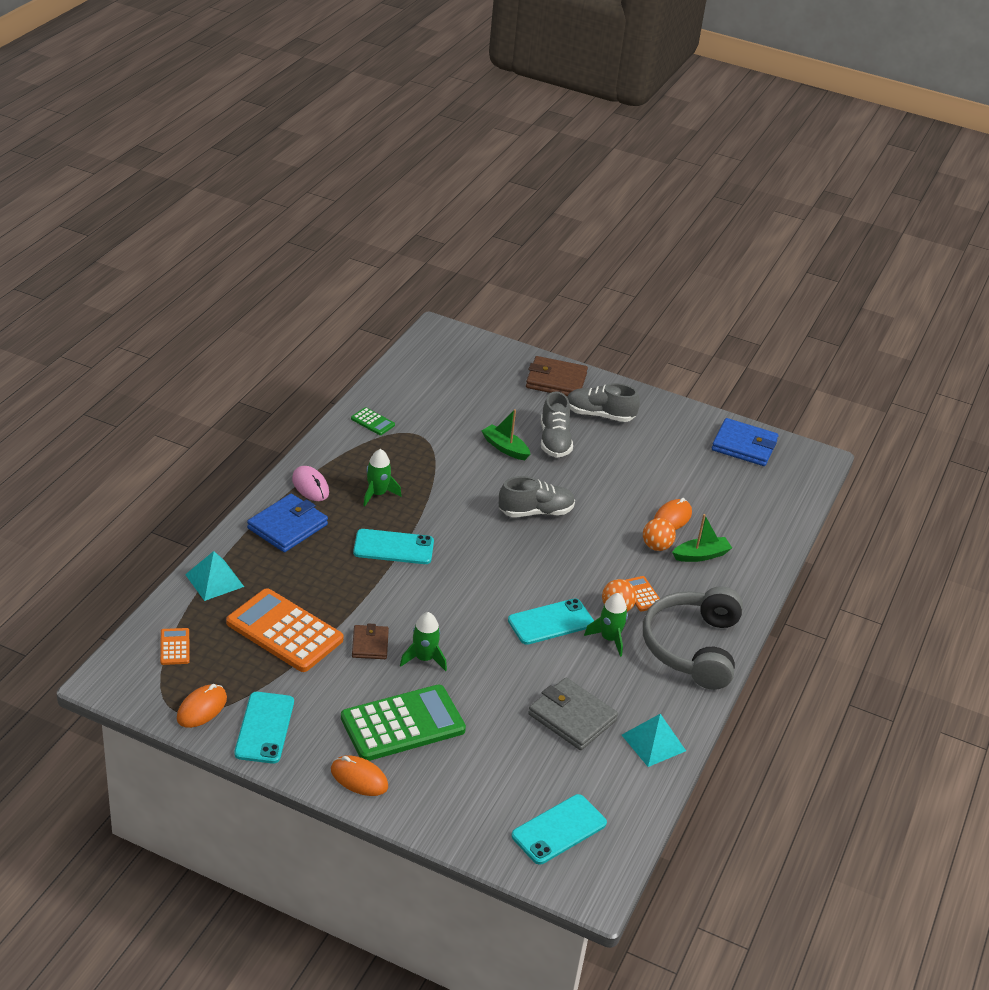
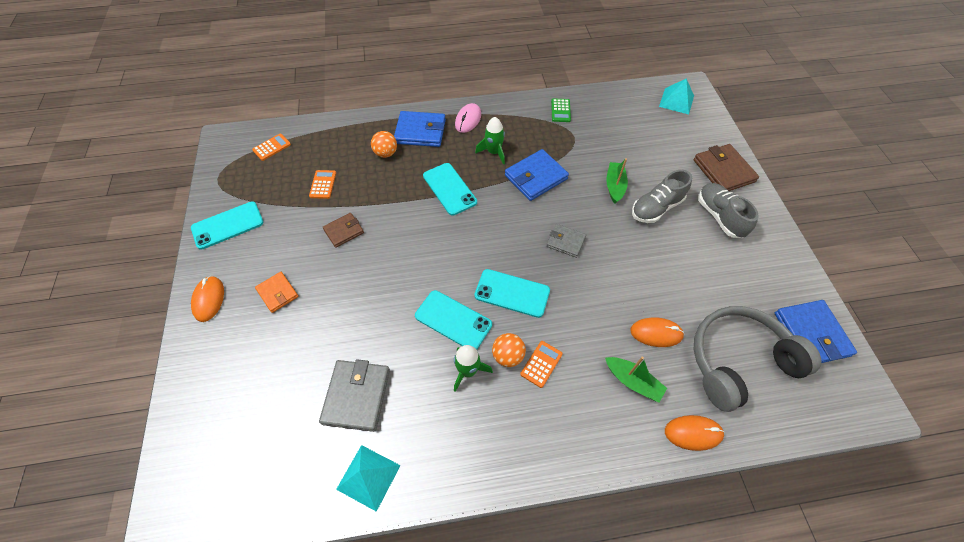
camera: 60 degrees right, 20 degrees up
(202, 708) = (226, 188): orange mouse -> orange mouse (693, 433)
(214, 580) = (343, 130): turquoise pyramid -> turquoise pyramid (676, 101)
(284, 631) = (323, 184): orange calculator -> orange calculator, size x0.44
(402, 724) = (277, 293): green calculator -> orange wallet
(424, 659) = (352, 267): green rocket -> none
(441, 486) = (535, 177): none -> blue wallet
(536, 512) = (565, 242): grey shoe -> grey wallet
(559, 829) = (223, 459): turquoise phone -> turquoise phone (512, 293)
(656, 546) = (609, 342): orange ball -> orange ball (386, 153)
(692, 647) = (510, 441): grey headphones -> grey headphones (738, 361)

